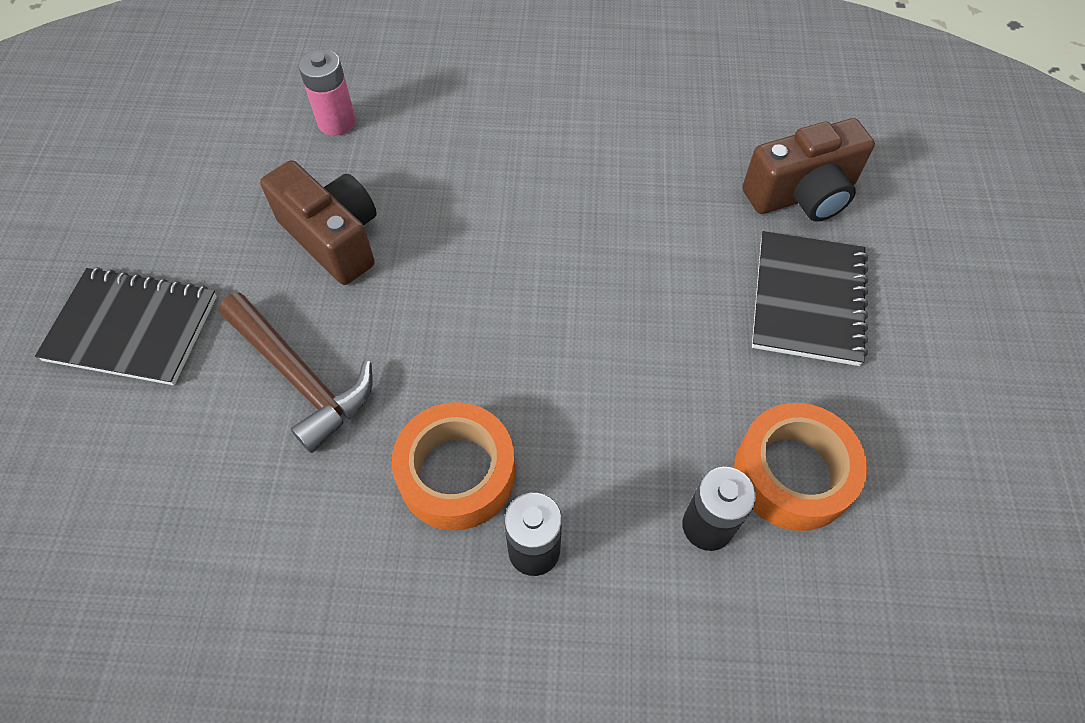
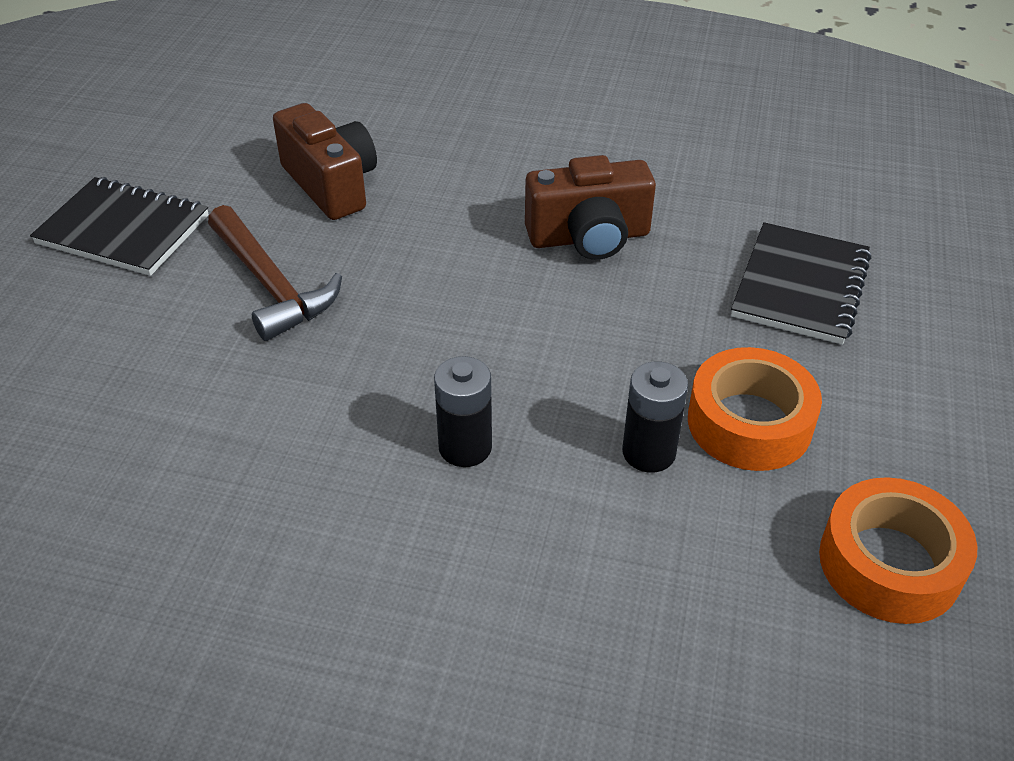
camera: 10 degrees right, 15 degrees down
(337, 122) = (358, 99): pink battery -> none
(457, 473) = (404, 377): orange tape -> orange tape (889, 563)
(802, 194) = (814, 202): brown camera -> brown camera (589, 237)

